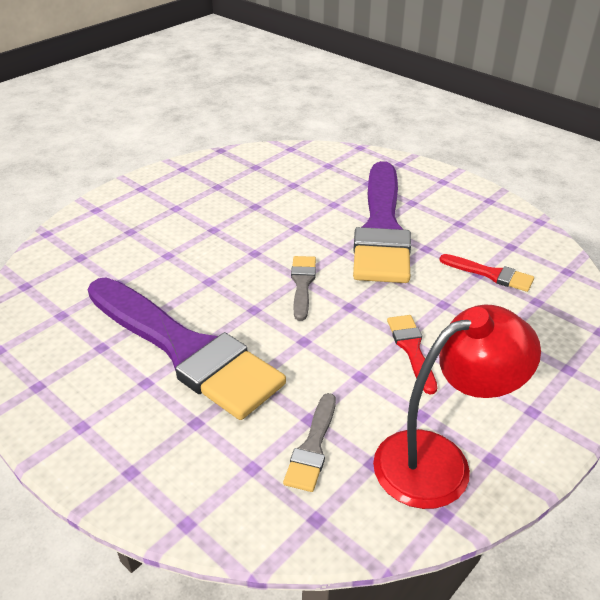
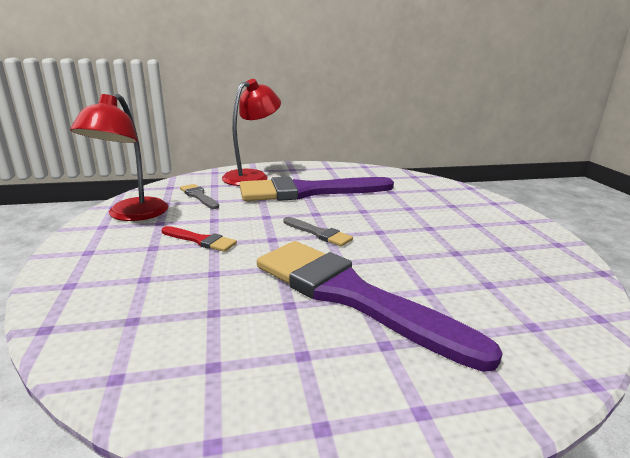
camera: 125 degrees right, 15 degrees down
(166, 451) = (252, 176): none -> red lamp
(491, 274) = (201, 318): red brush -> none

